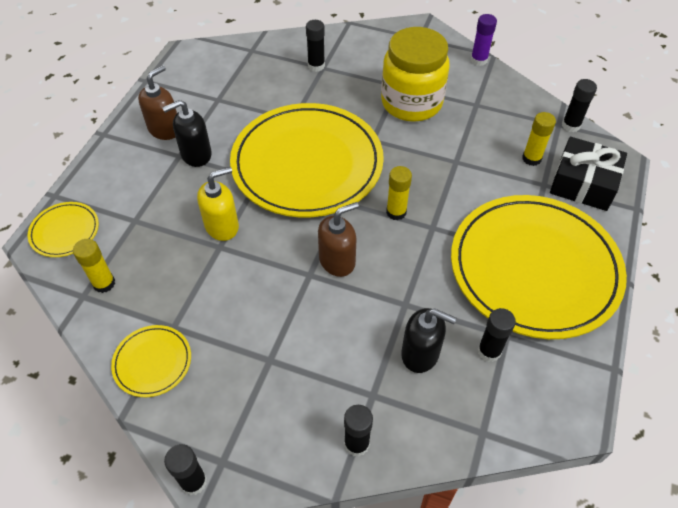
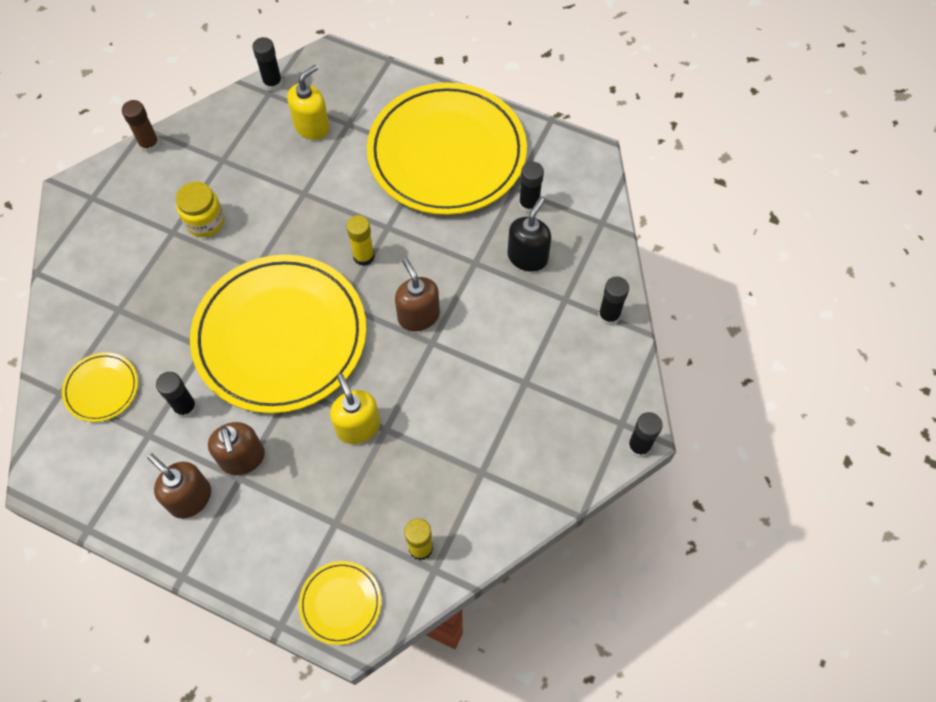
camera: 85 degrees left, 10 degrees up
(152, 362) = (520, 489): yellow plate -> yellow plate (101, 388)
(196, 155) = (242, 458): black soap dispenser -> brown soap dispenser
(316, 66) = (113, 317): black glue stick -> black glue stick (185, 407)
(411, 103) = (205, 222): yellow jar -> yellow jar, size x0.55
(479, 60) = (149, 144): purple glue stick -> brown glue stick
(531, 158) = (312, 126): yellow glue stick -> yellow soap dispenser
(583, 183) = (352, 92): black gift -> none

